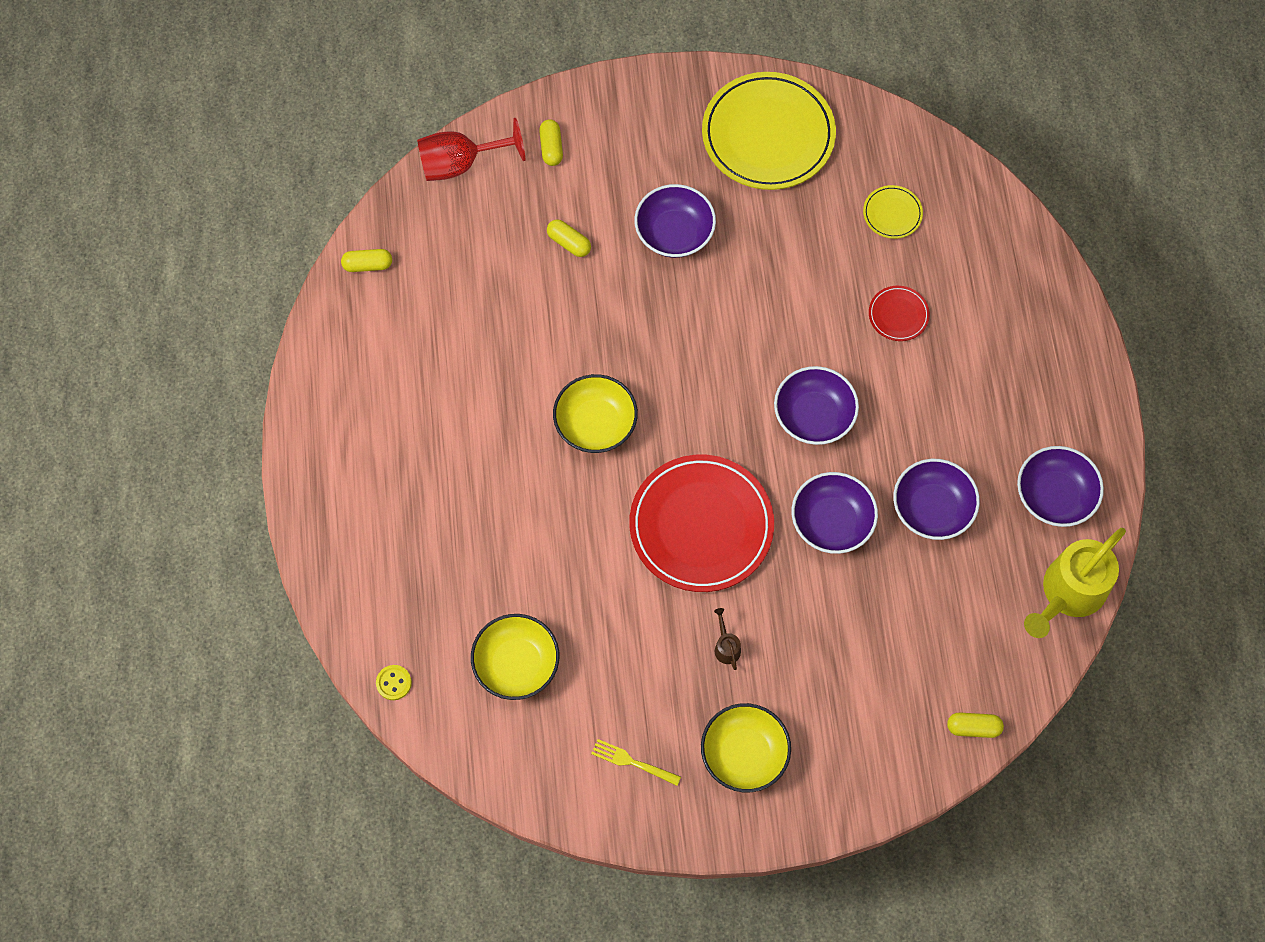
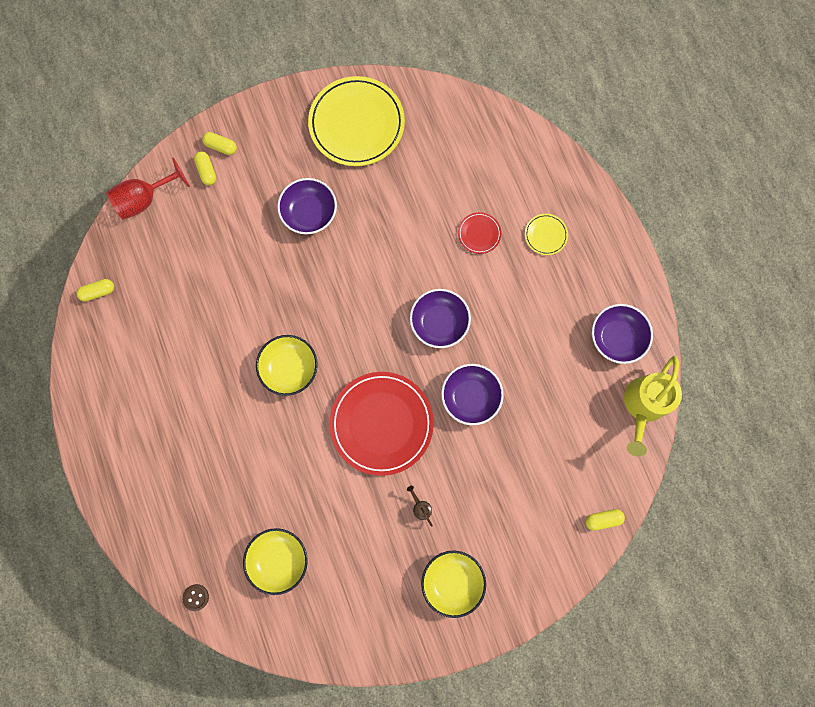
camera: 15 degrees left, 10 degrees up
(394, 683) = (196, 597): yellow button -> brown button
(569, 243) = (237, 239): yellow capsule -> yellow capsule (221, 146)
(632, 762) = (377, 609): yellow fork -> none
(892, 213) = (457, 160): yellow plate -> yellow plate (545, 235)
(932, 508) = (536, 368): purple bowl -> none

